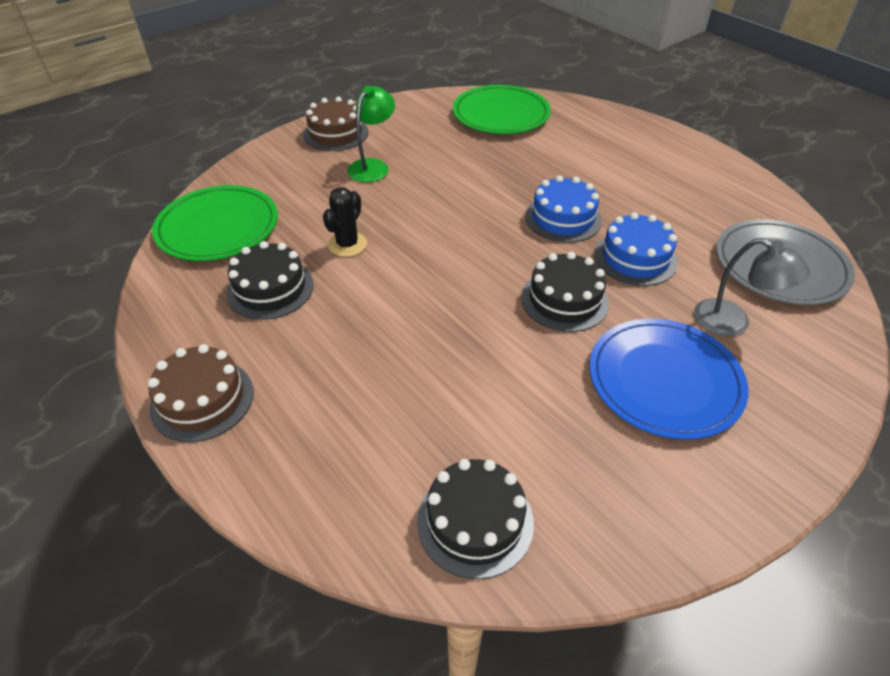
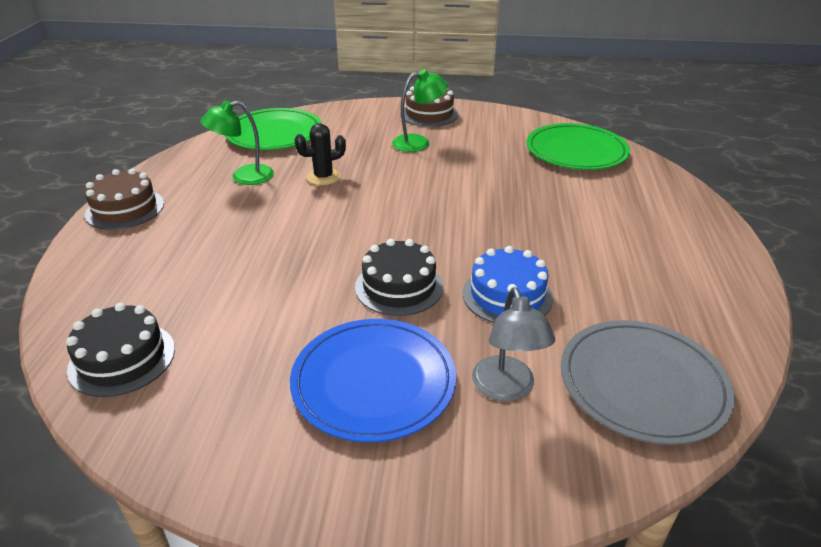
camera: 45 degrees right, 10 degrees down
(270, 289) = (244, 177): black cake -> green lamp
(563, 218) = (497, 238): blue cake -> none

